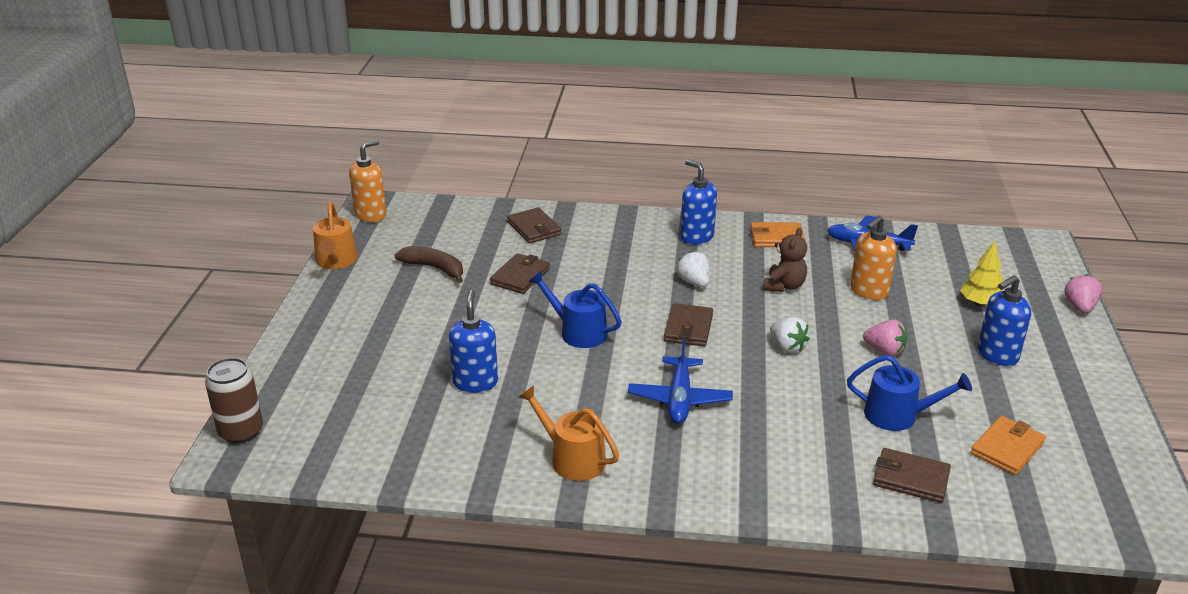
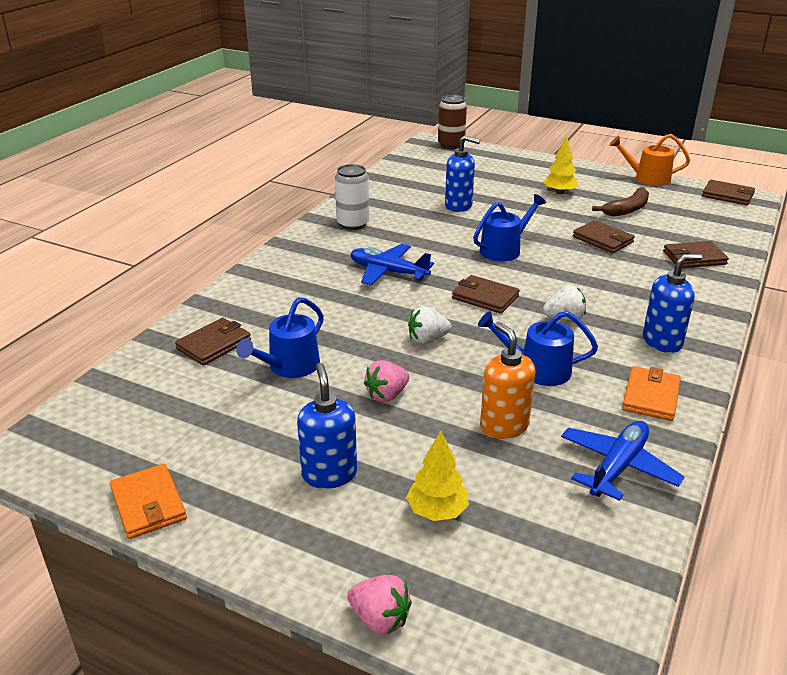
camera: 110 degrees right, 0 degrees up
(371, 215) = (727, 195): orange soap dispenser -> brown wallet
(401, 315) = (559, 192): none -> yellow tree
(572, 459) = (353, 224): orange watering can -> white can
(784, 286) = (538, 369): brown teddy bear -> blue watering can
(1007, 448) = (197, 411): orange wallet -> orange wallet (148, 504)

